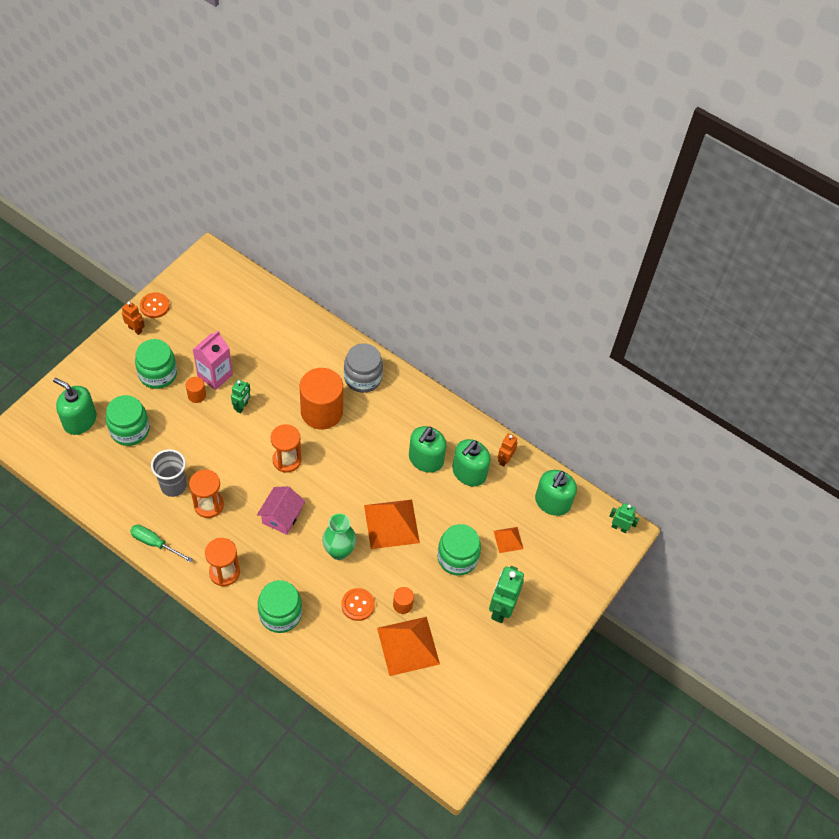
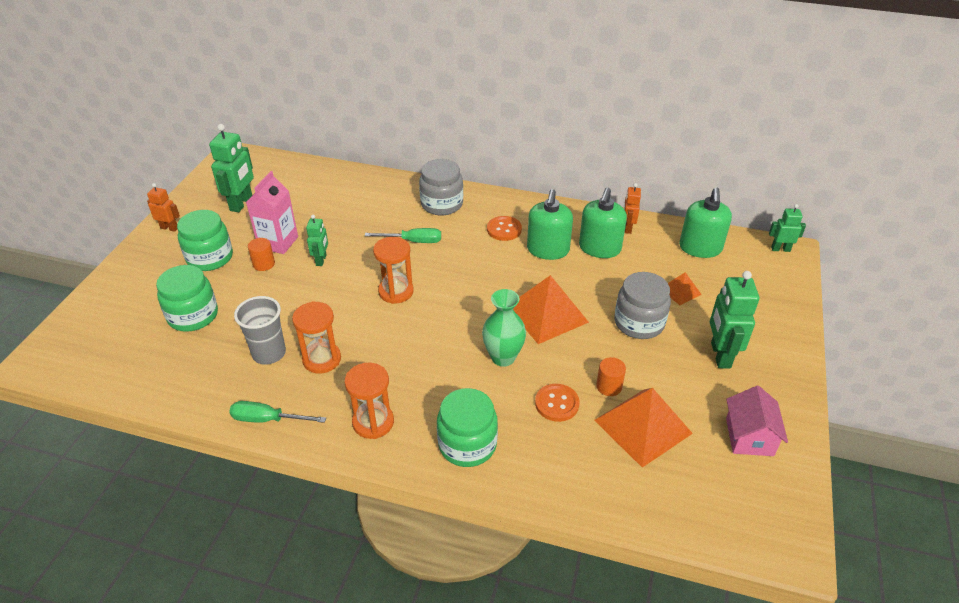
camera: 15 degrees left, 15 degrees down
(80, 420) = (125, 324): green soap dispenser -> none
(154, 306) = (185, 205): orange button -> orange button (504, 229)
(200, 320) = (241, 203): none -> green robot
(282, 516) = (417, 344): pink house -> pink house (749, 436)
(321, 412) = (413, 241): orange cylinder -> green screwdriver
(457, 558) = (639, 323): green jar -> grey jar

